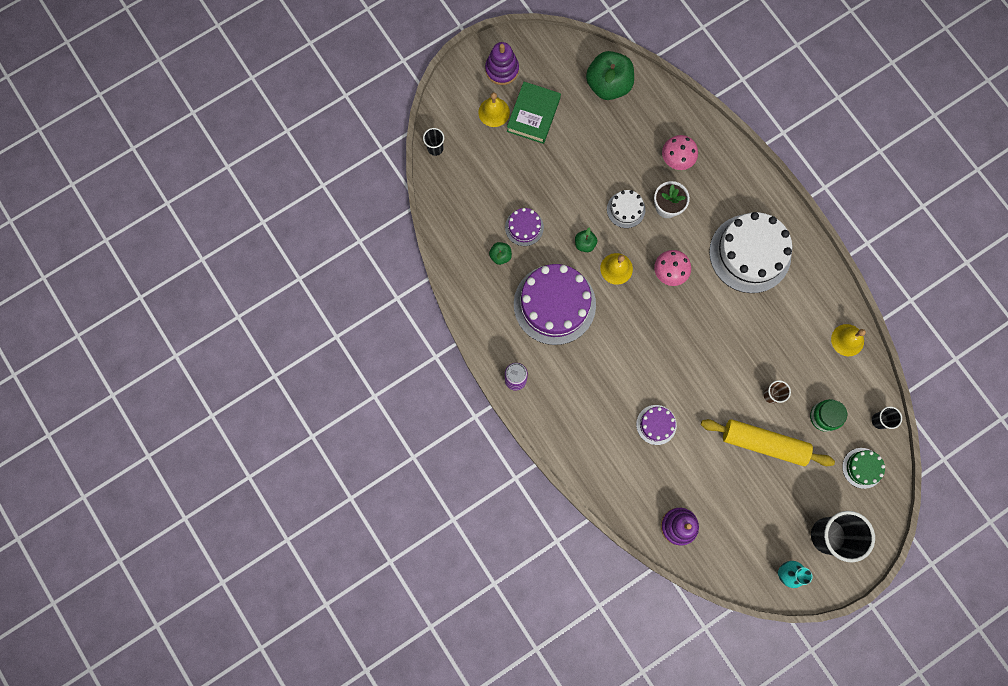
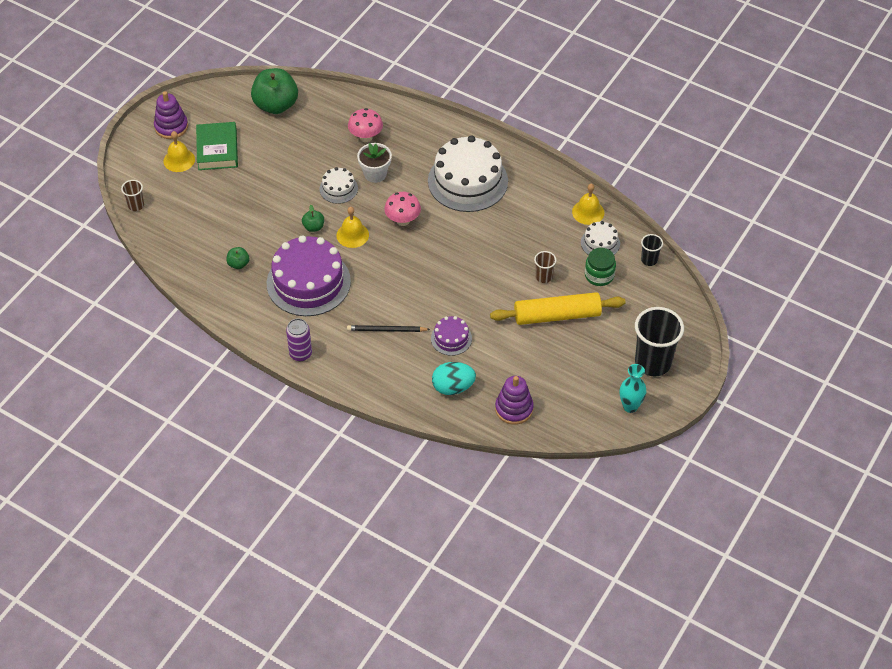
camera: 25 degrees left, 25 degrees down
(435, 148) = (136, 205): black cup -> brown cup
(524, 227) = (250, 235): purple cake -> none
(602, 389) = (386, 330): none -> black pencil
(634, 478) = (453, 387): none -> turquoise egg
(842, 380) = (600, 243): none -> white cake
(862, 468) = (654, 300): green cake -> none

